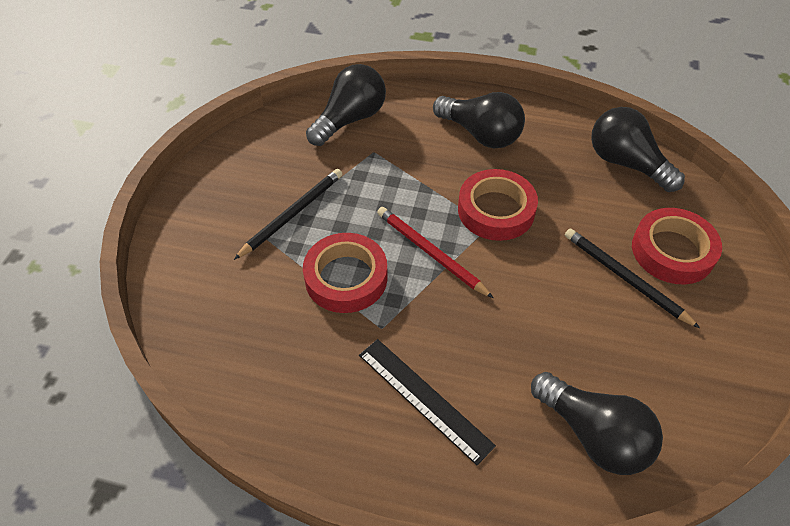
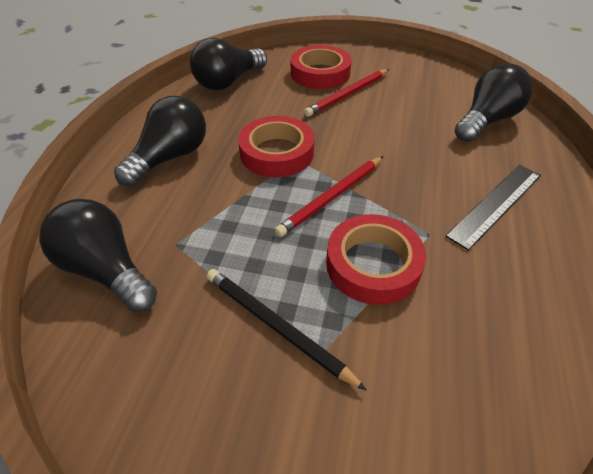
camera: 90 degrees left, 5 degrees down
(625, 278) = (348, 95): black pencil -> red pencil

